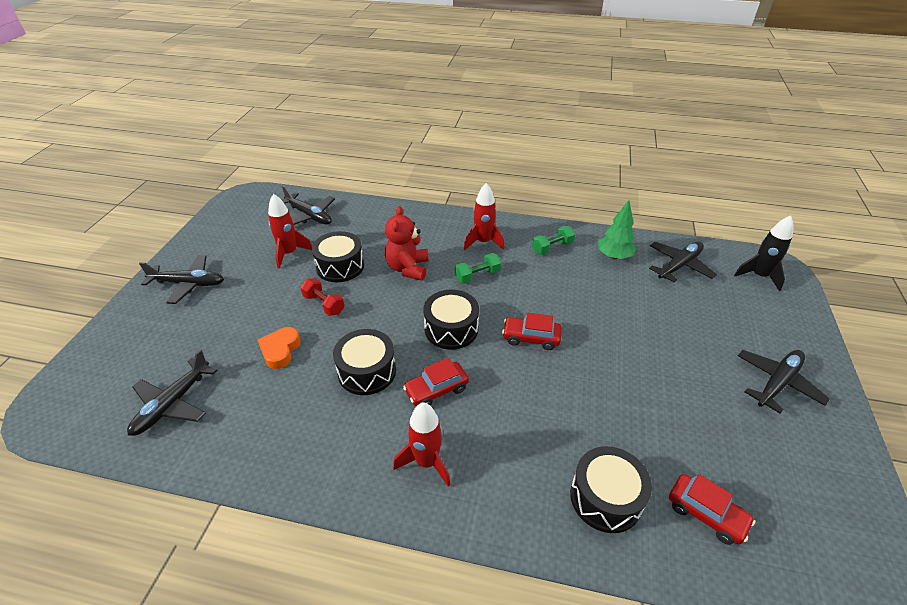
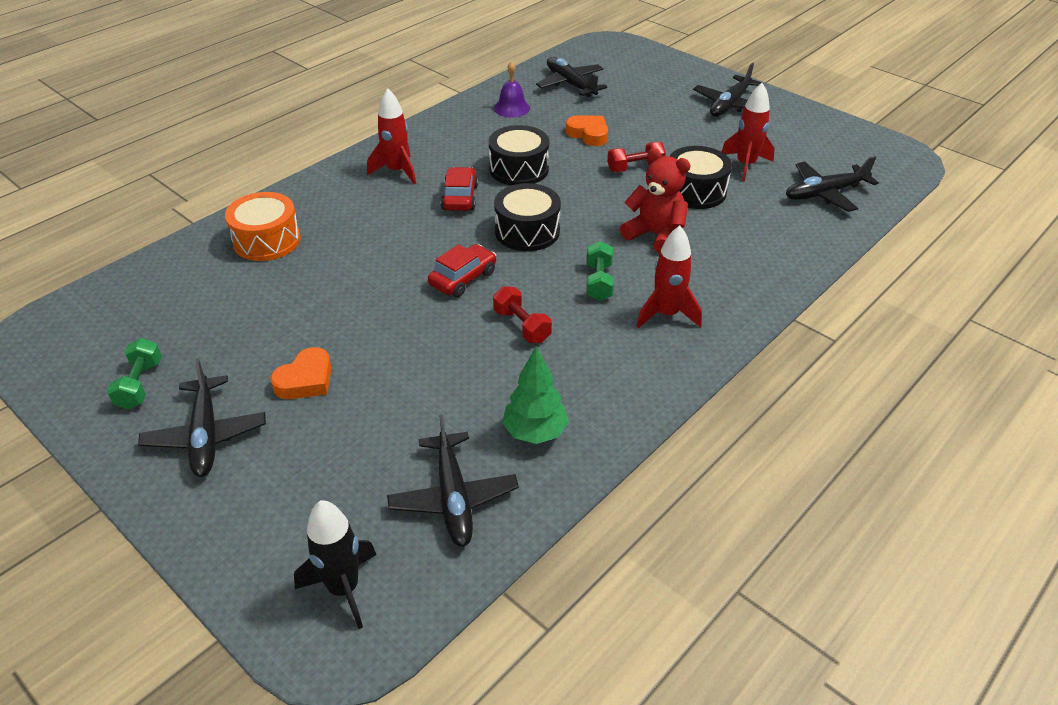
camera: 120 degrees right, 0 degrees up
(248, 430) = (511, 108): none -> purple bell
(547, 291) = (521, 326): none -> red dumbbell
(552, 247) = (605, 376): green dumbbell -> green dumbbell (140, 385)
(605, 498) = (267, 240): black drum -> orange drum
(691, 363) = (306, 380): none -> orange heart
(706, 513) = (190, 284): red car -> none

